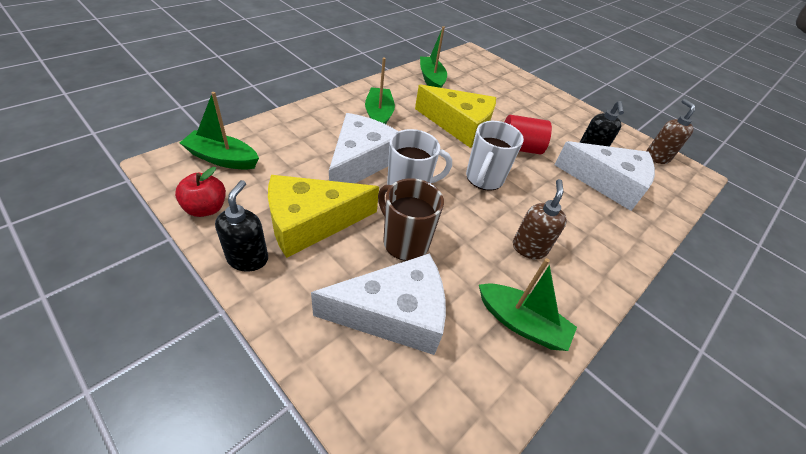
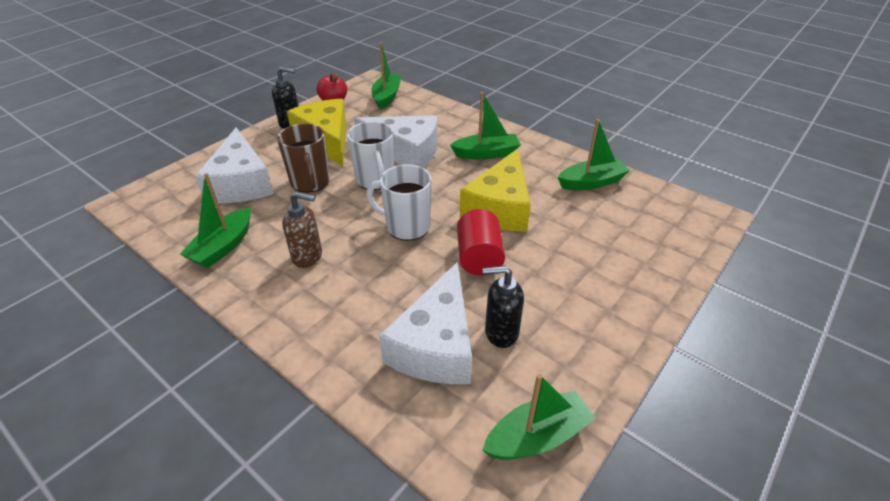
camera: 90 degrees right, 5 degrees down
(405, 242) = (310, 182): brown mug -> brown mug turned 120 degrees clockwise
(656, 157) = (537, 436): brown soap dispenser -> green boat

